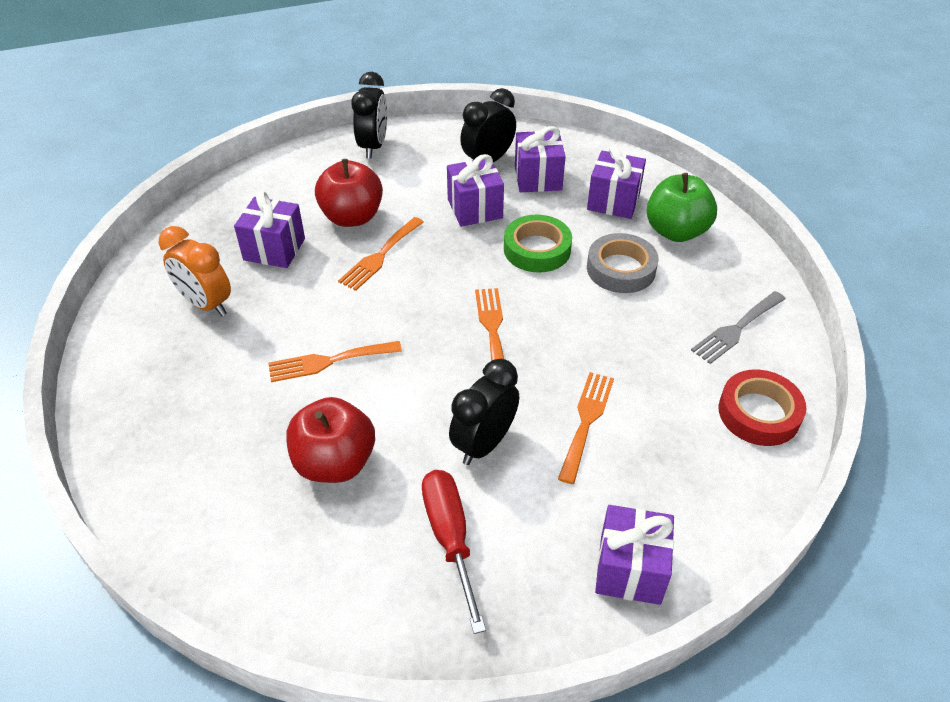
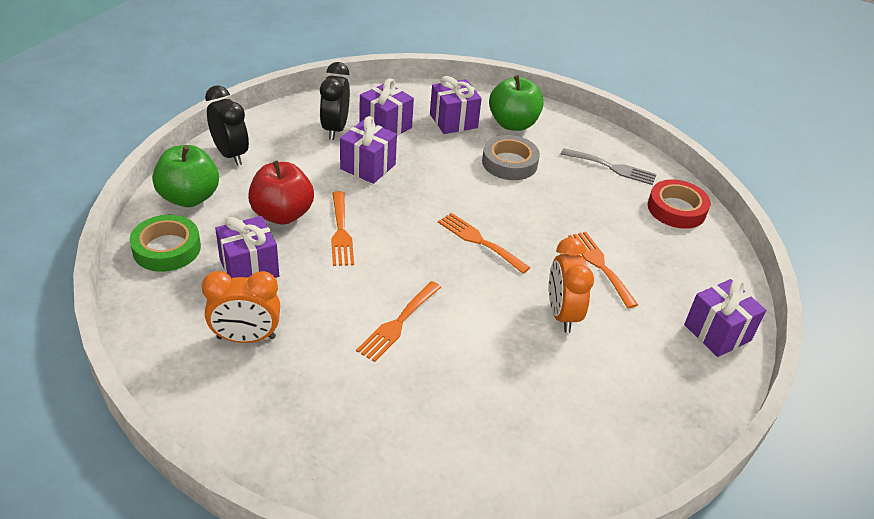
camera: 45 degrees left, 5 degrees down
(300, 169) = (189, 197): none -> green apple
(335, 462) = (488, 385): red apple -> none
(450, 538) = (612, 381): red screwdriver -> none
(484, 444) = (562, 314): black clock -> orange clock
(537, 249) = (443, 175): green tape -> green tape (167, 248)
(736, 329) = (612, 167): grey fork -> grey fork turned 75 degrees counterclockwise

